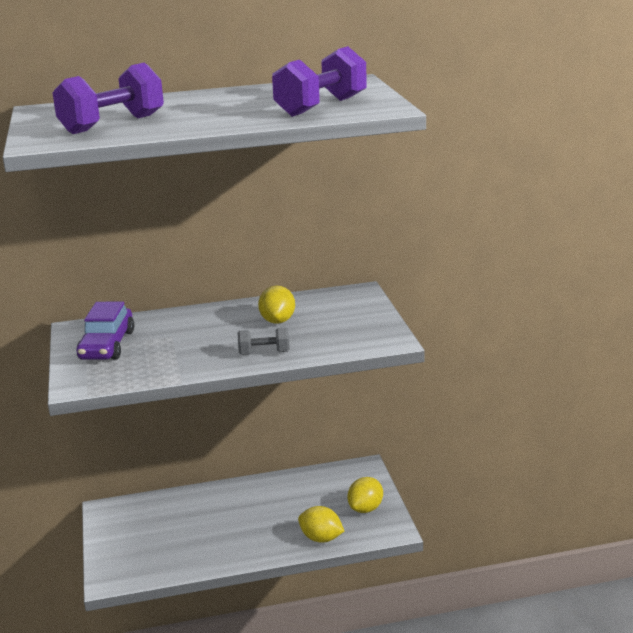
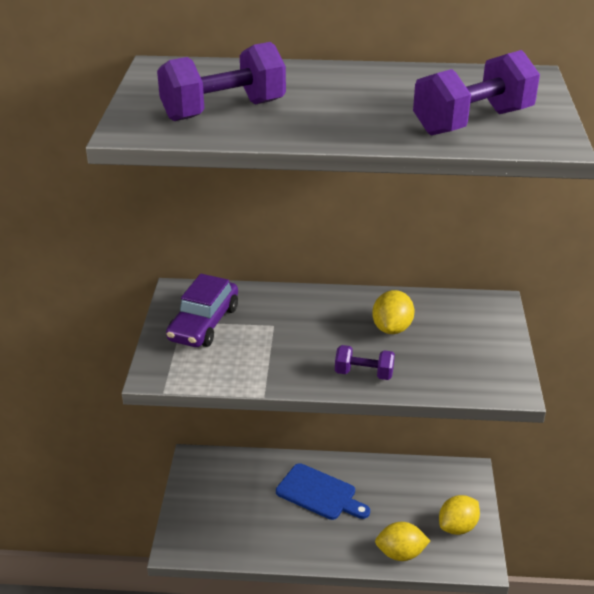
camera: 15 degrees right, 10 degrees up
(233, 510) = (319, 493): none -> blue cutting board
(264, 353) = (364, 373): grey dumbbell -> purple dumbbell
(321, 538) = (400, 553): yellow lemon -> yellow lemon turned 45 degrees counterclockwise

